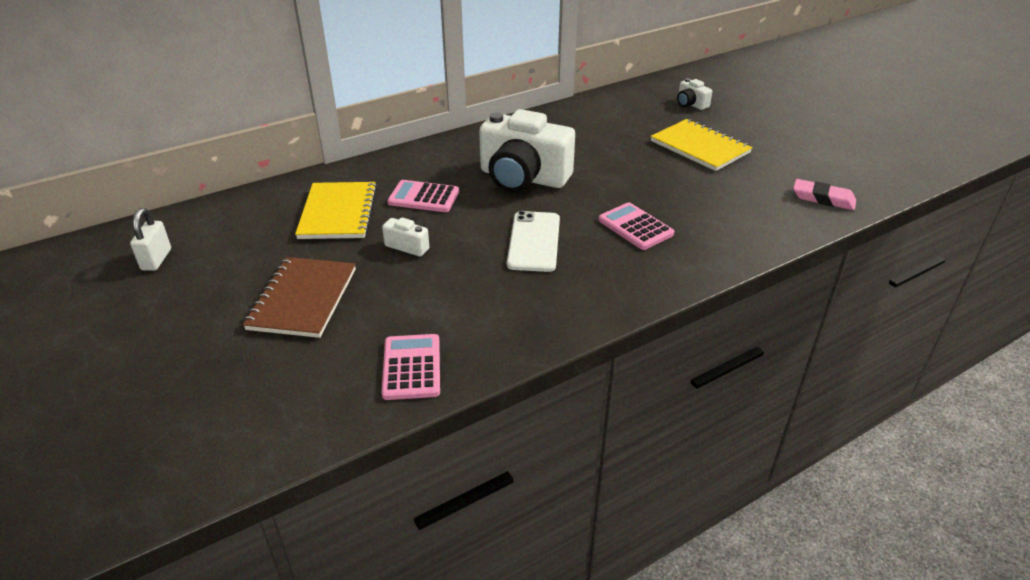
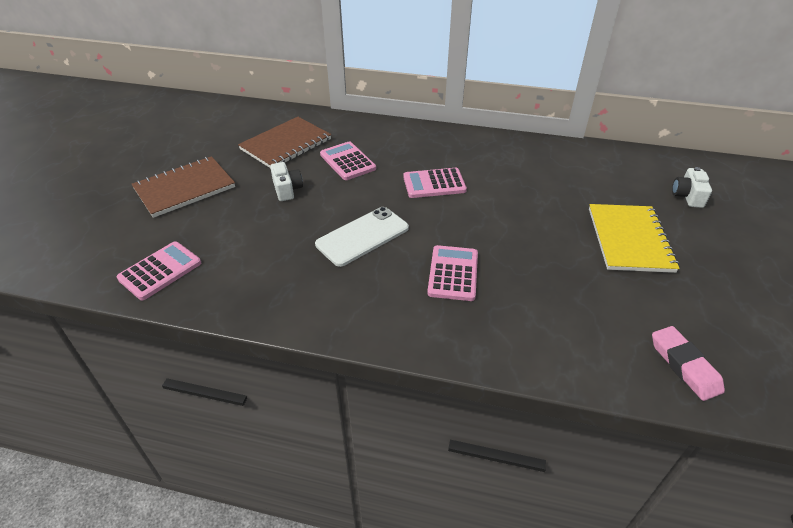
camera: 45 degrees right, 5 degrees up
(156, 259) = (166, 123): white padlock -> none
(338, 213) = (286, 144): yellow notebook -> brown notebook
(523, 178) = (434, 184): white camera -> pink calculator

